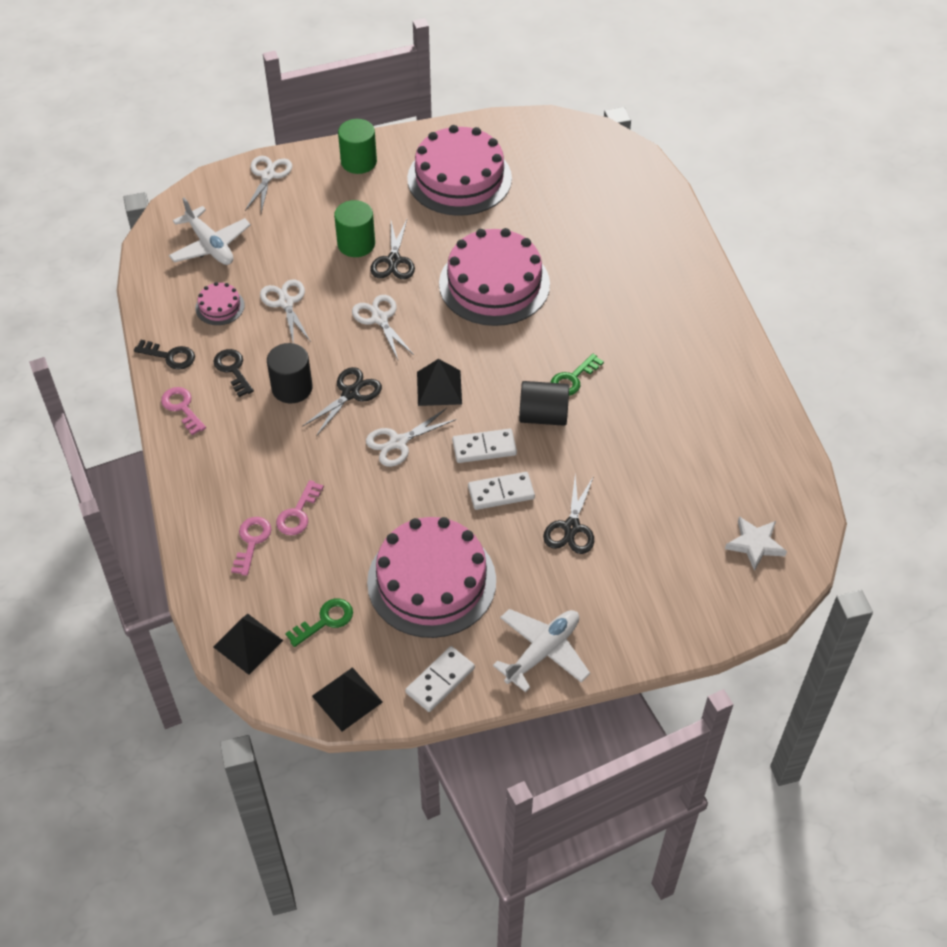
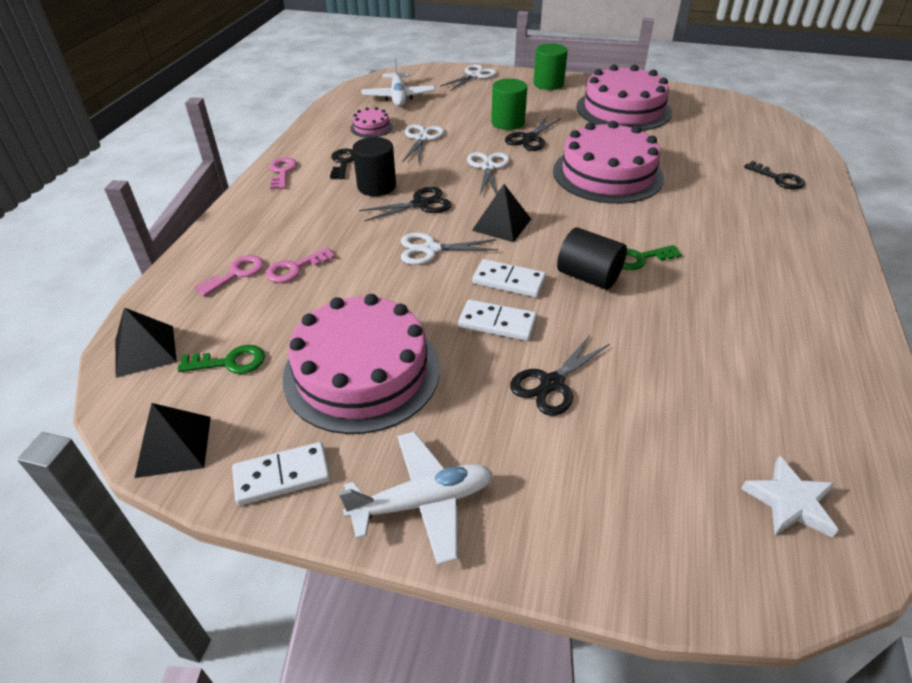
camera: 30 degrees right, 10 degrees down
(170, 356) = (307, 142): black key -> black key (778, 179)

